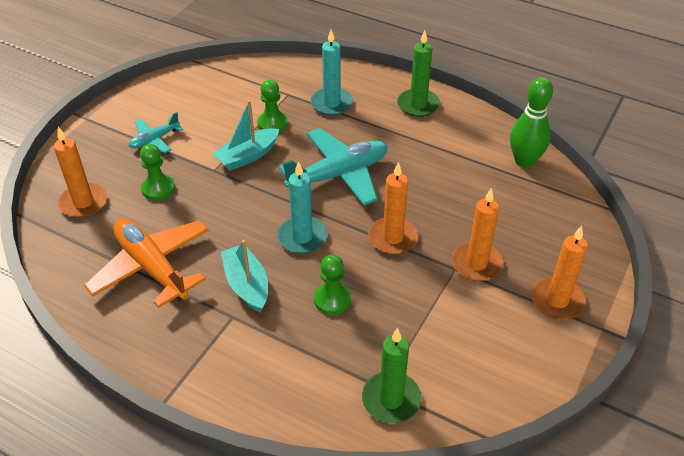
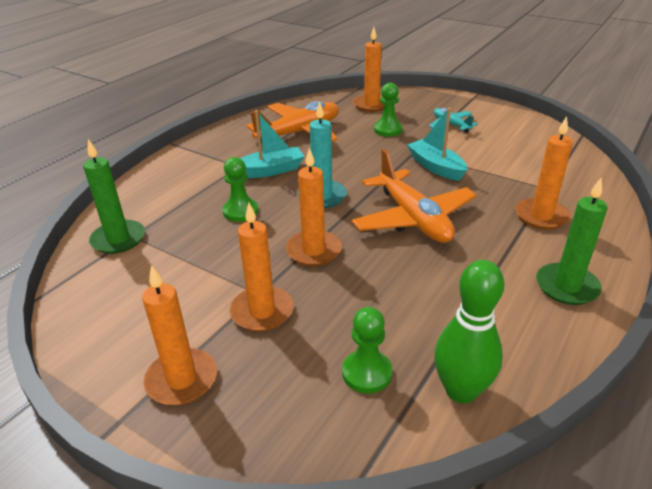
camera: 95 degrees right, 10 degrees down
(272, 123) = (491, 179): green pawn -> green pawn (367, 373)
(331, 103) = (541, 216): turquoise candle -> orange candle
(338, 175) = (413, 218): turquoise plane -> orange plane

